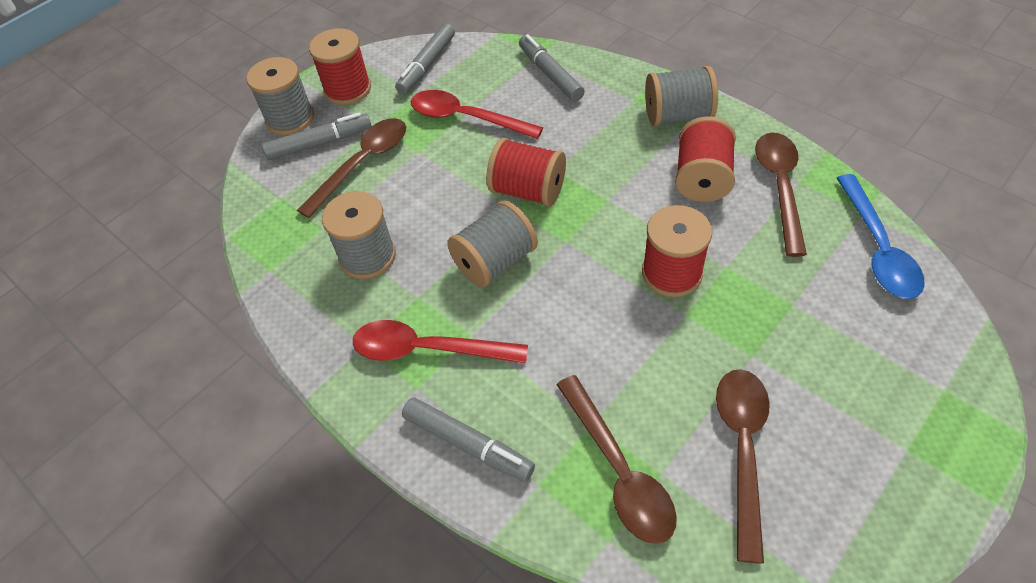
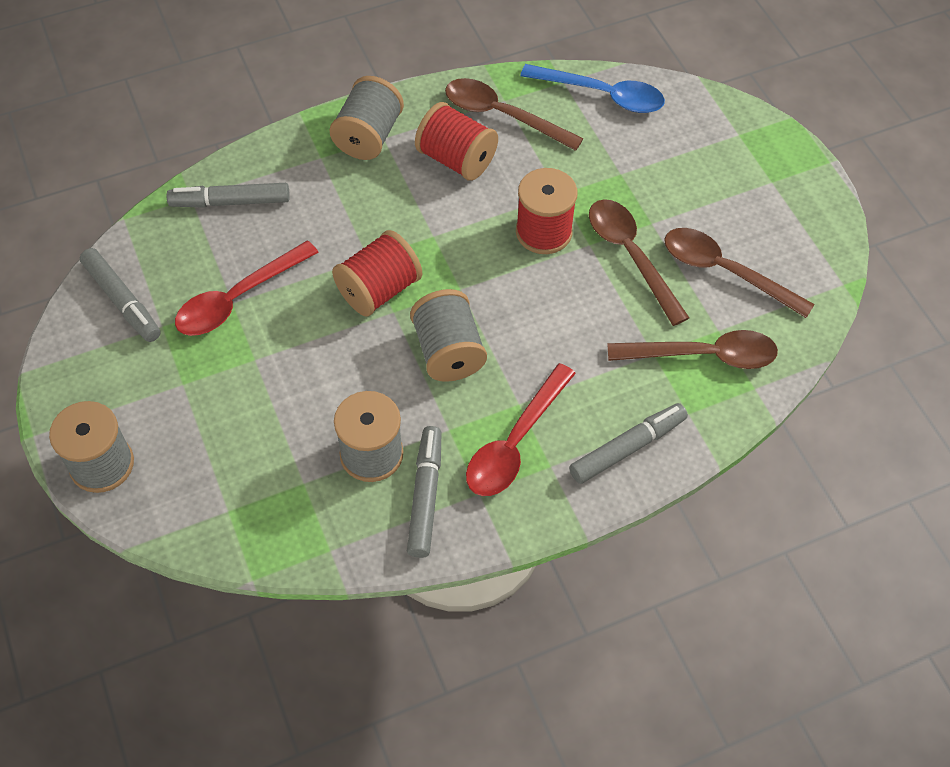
camera: 70 degrees left, 5 degrees up
(320, 143) = (169, 446): grey marker -> grey marker (425, 495)
(347, 89) = (98, 390): red spool -> none
(363, 164) = (235, 415): brown spoon -> brown spoon (631, 256)

